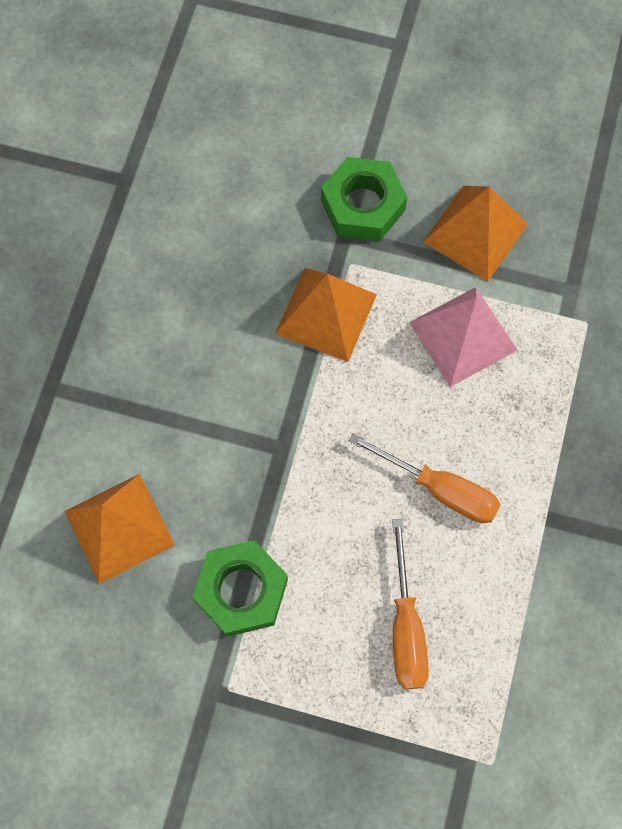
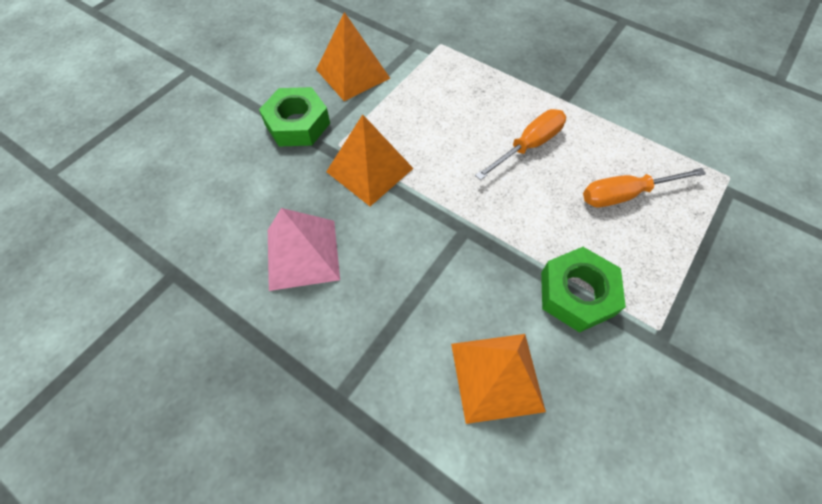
camera: 70 degrees left, 10 degrees down
(406, 626) = (625, 194): orange screwdriver -> orange screwdriver turned 150 degrees clockwise
(463, 336) = (422, 101): pink pyramid -> pink pyramid (302, 254)

